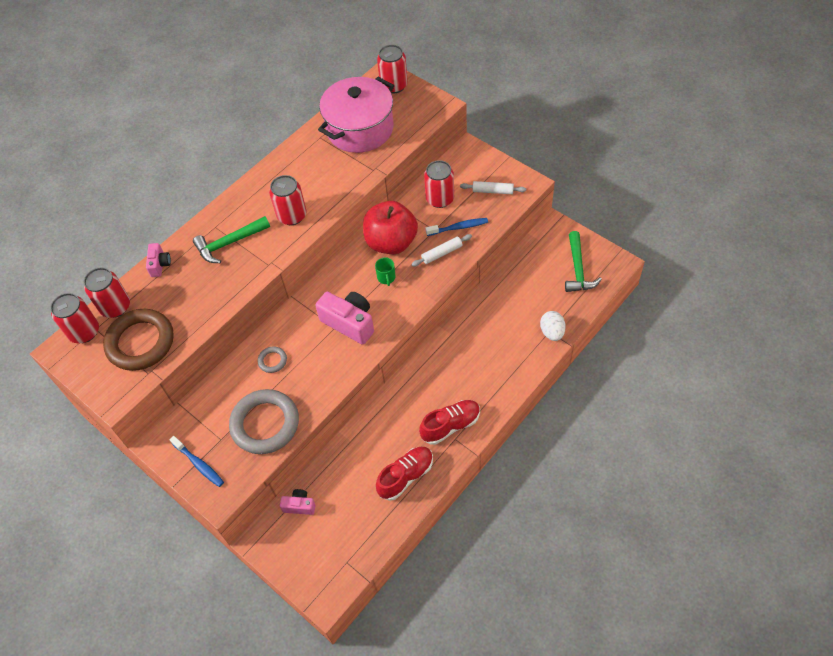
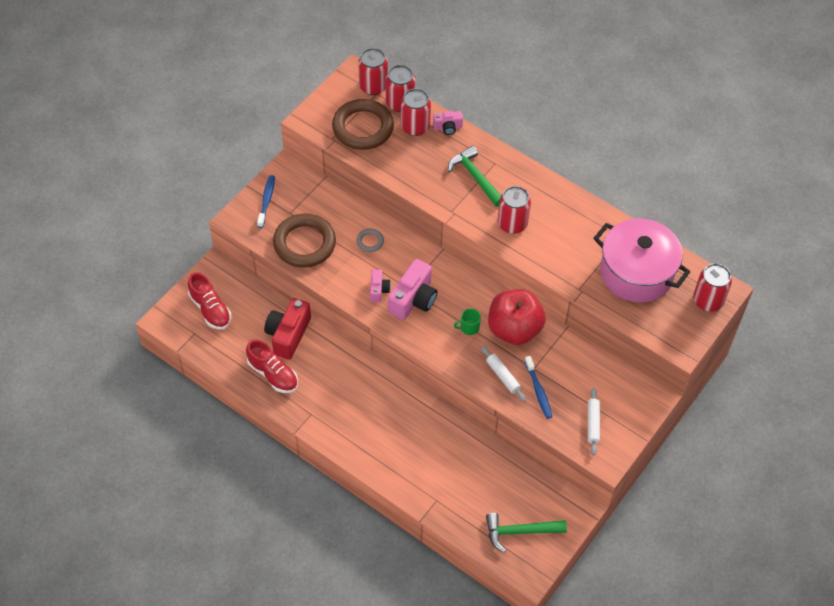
camera: 80 degrees right, 0 degrees up
(199, 464) = (266, 201): blue toothbrush -> blue toothbrush turned 150 degrees clockwise
(265, 424) = (304, 243): grey ring -> brown ring
(299, 506) = (246, 293): pink camera -> pink camera (378, 290)
(358, 462) = (288, 335): none -> red camera
(440, 199) = (577, 372): red can -> red can (415, 127)
(450, 425) = (325, 410): red shoe -> red shoe (210, 309)
(552, 332) = (435, 502): white egg -> none

